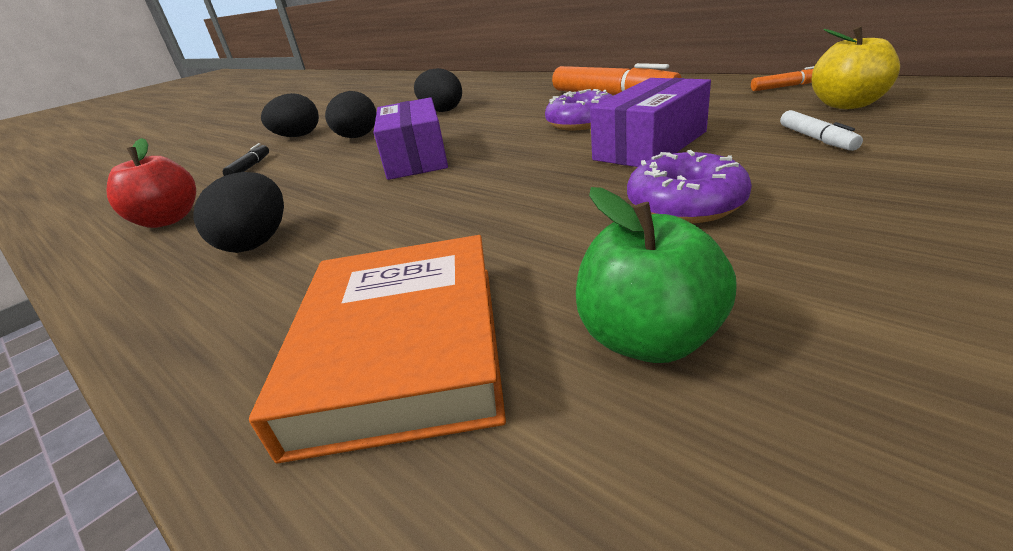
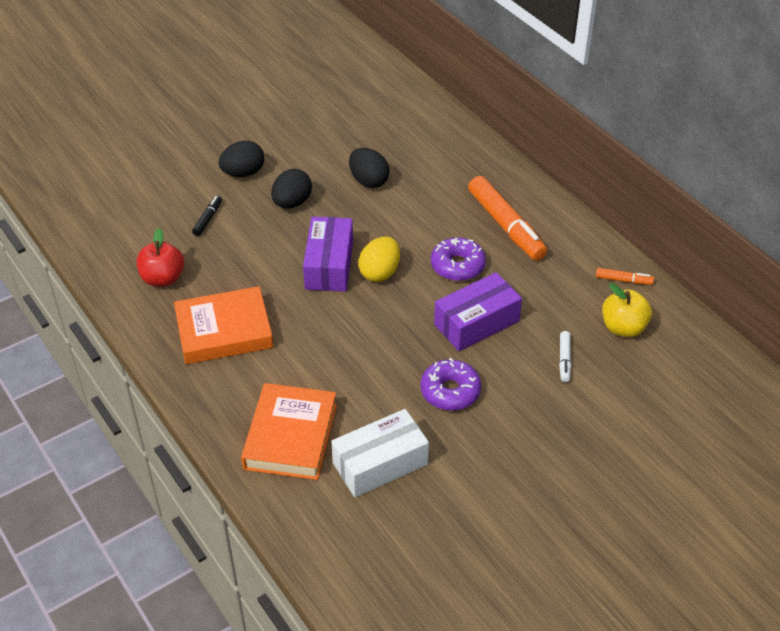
camera: 10 degrees right, 15 degrees up
(257, 242) = (224, 331): black egg -> orange book
(486, 147) = (380, 272): none -> yellow egg
(649, 339) = (380, 464): green apple -> white box

